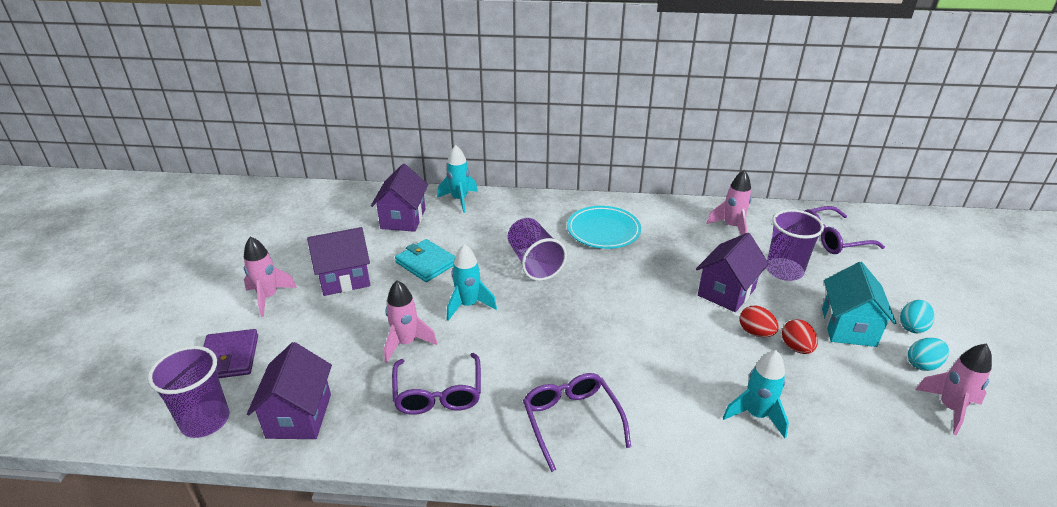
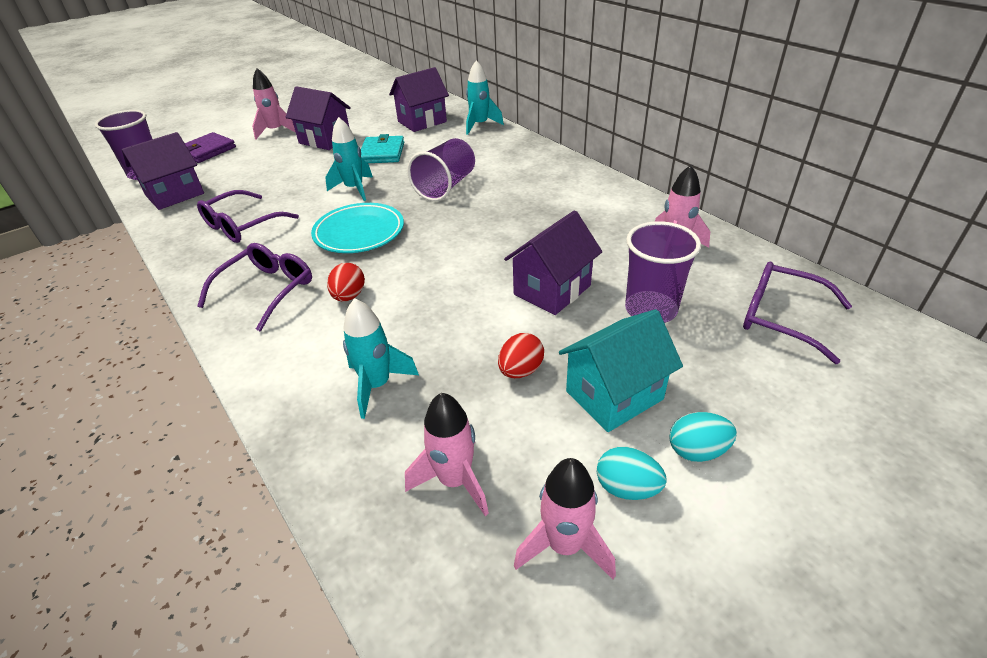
camera: 50 degrees right, 5 degrees up
(406, 343) = (283, 190): pink rocket -> pink rocket (455, 481)
(603, 231) = (542, 192): turquoise plate -> turquoise plate (359, 233)
(726, 292) = (552, 290): purple house -> purple house turned 45 degrees counterclockwise
(755, 332) = (509, 334): red egg -> red egg (349, 296)

